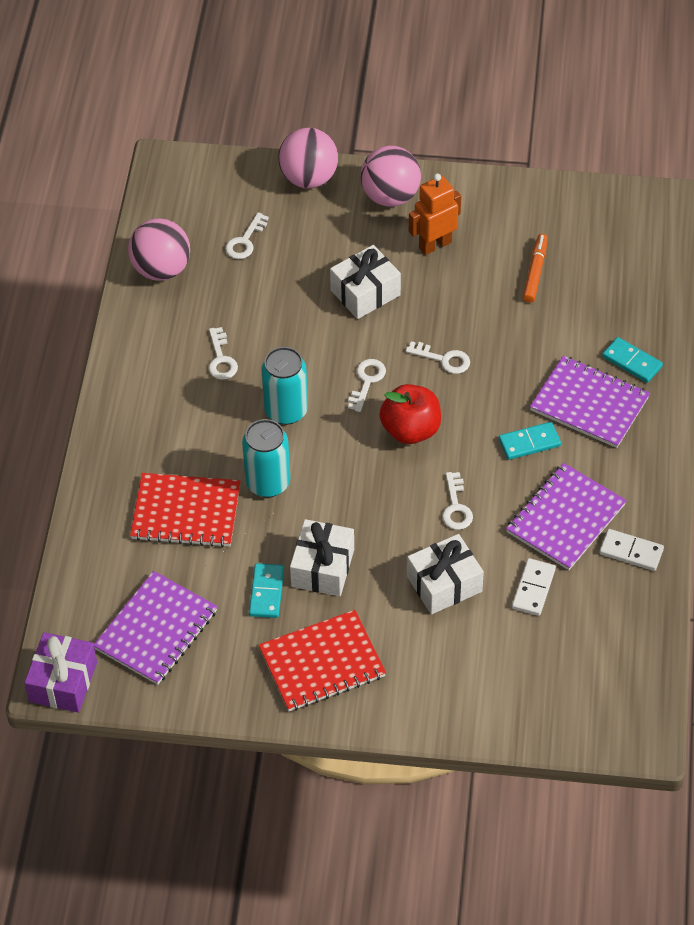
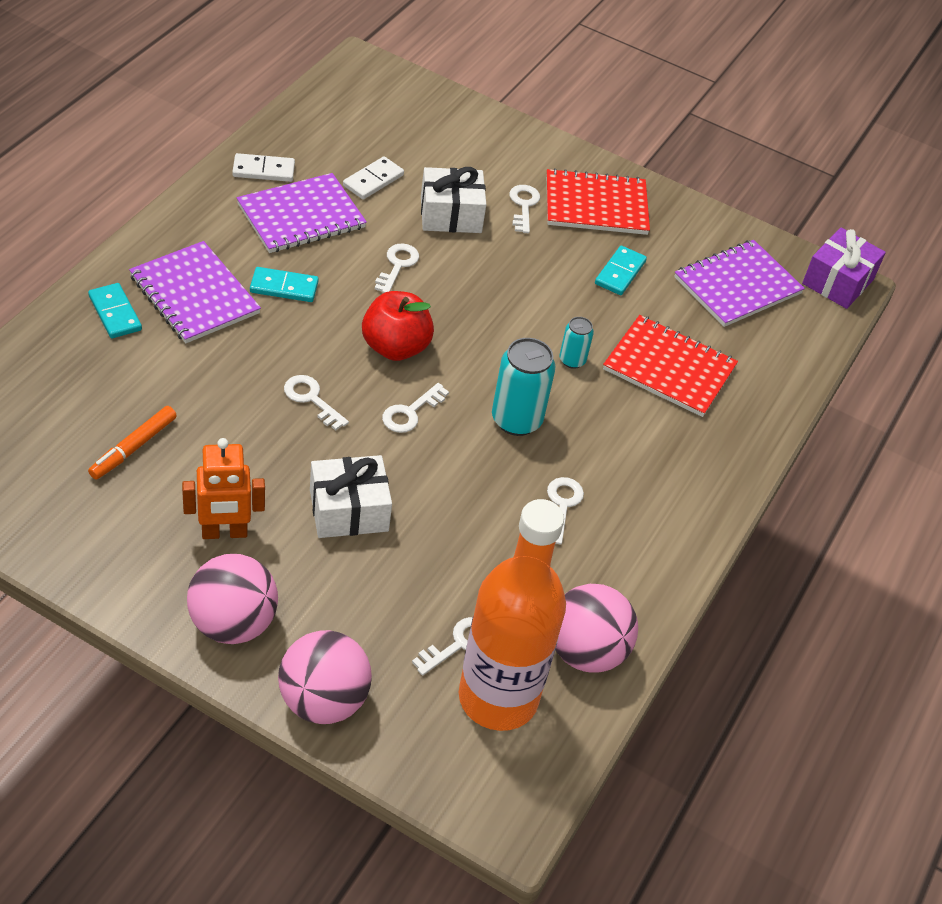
camera: 165 degrees left, 5 degrees down
(205, 221) = (498, 698): none -> orange bottle
(268, 483) = (572, 360): turquoise can -> turquoise can, size x0.55
(322, 568) = (556, 270): white gift -> none
(387, 628) = (523, 206): none -> white key
(631, 551) = (263, 170): white domino -> white domino turned 45 degrees counterclockwise

